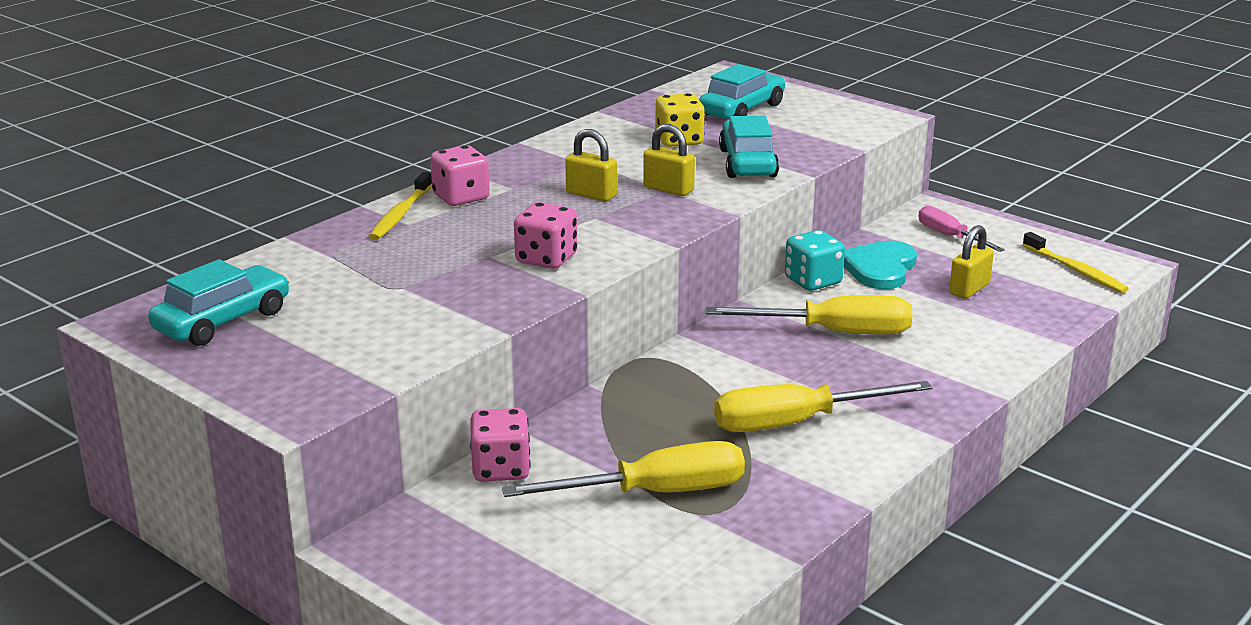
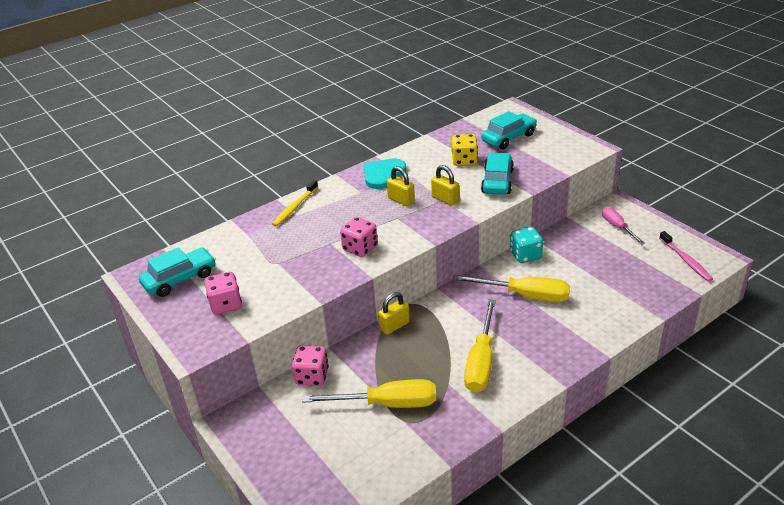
camera: 15 degrees right, 10 degrees up
(461, 197) = (330, 197): pink dice -> pink dice (226, 304)
(796, 423) = (481, 362): yellow screwdriver -> yellow screwdriver turned 75 degrees counterclockwise
(879, 268) = (567, 248): turquoise heart -> turquoise heart (383, 174)
(969, 289) = (615, 269): yellow padlock -> yellow padlock (394, 326)
(1075, 270) = (685, 260): yellow toothbrush -> pink toothbrush

